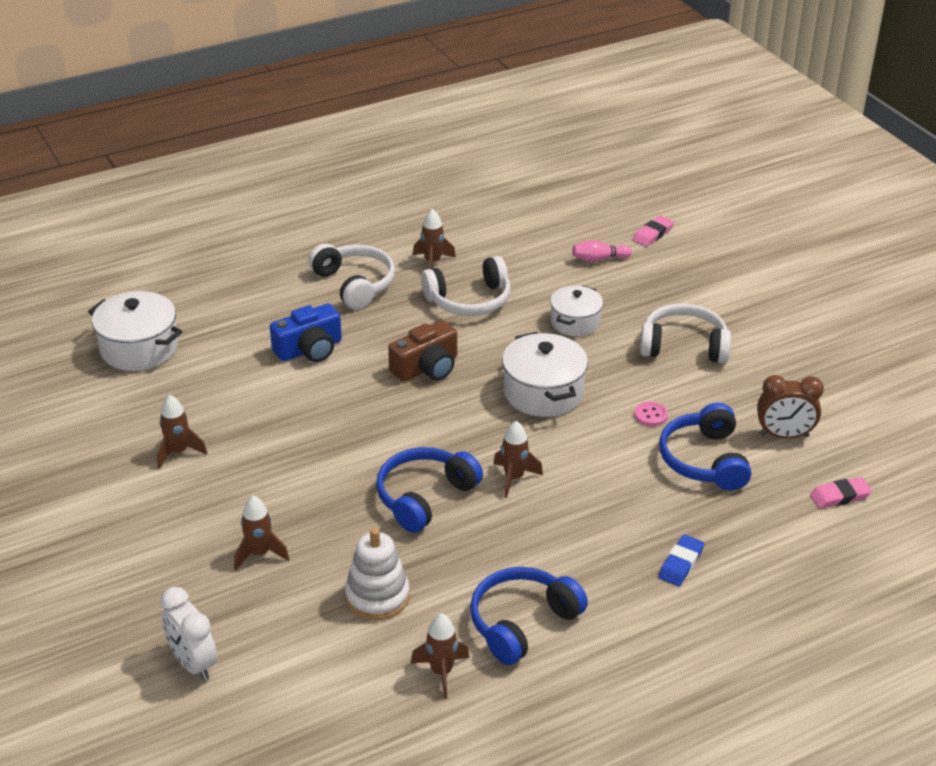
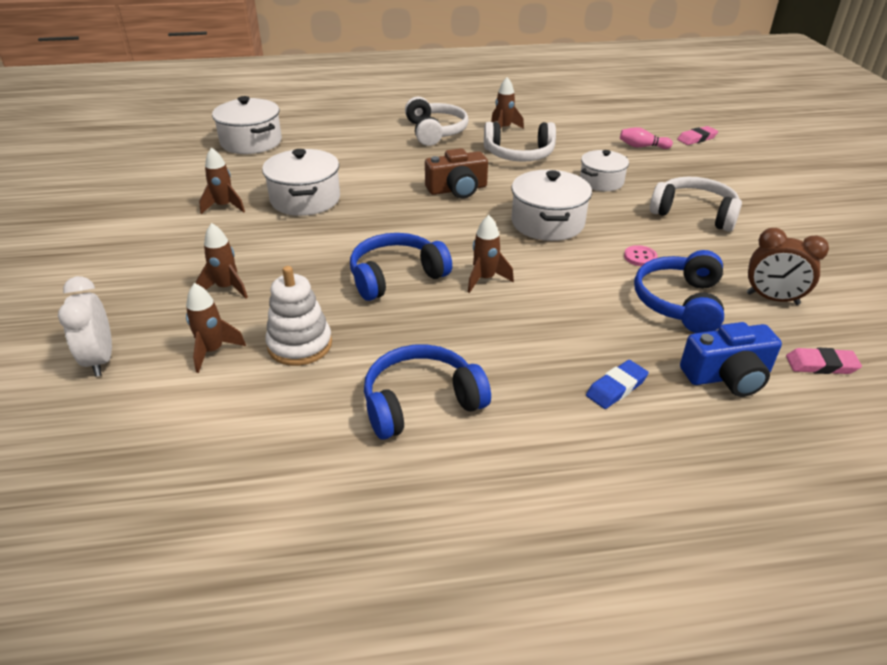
camera: 20 degrees right, 0 degrees up
(265, 420) = (305, 199): none -> white pot
(309, 349) = (373, 163): blue camera -> blue camera (727, 376)
(441, 672) = (312, 428): brown rocket -> brown rocket (213, 351)

